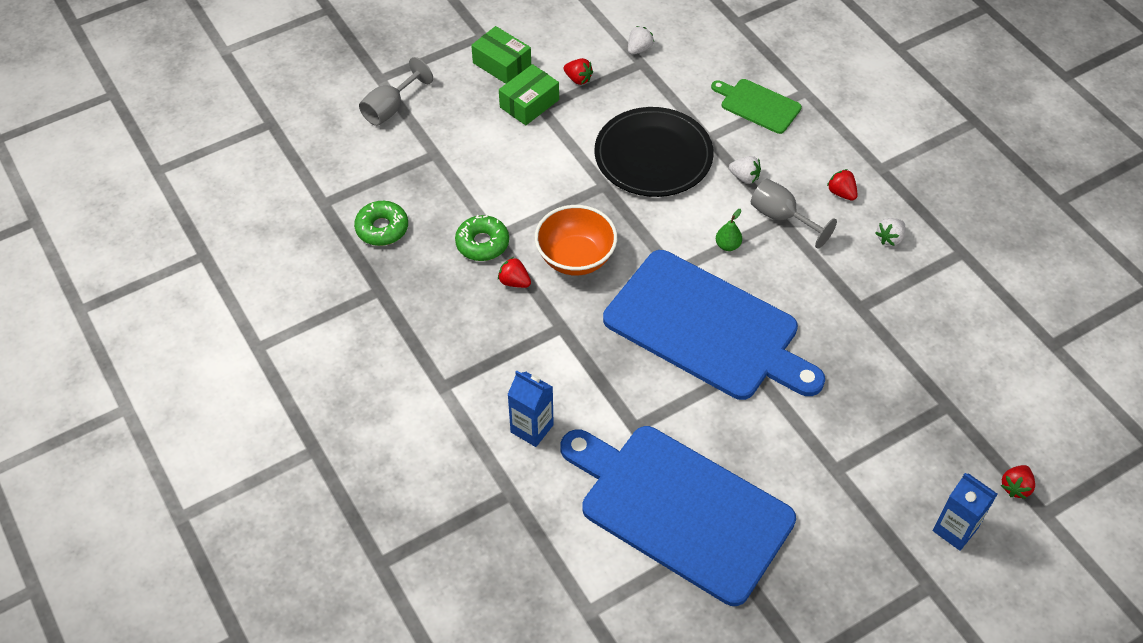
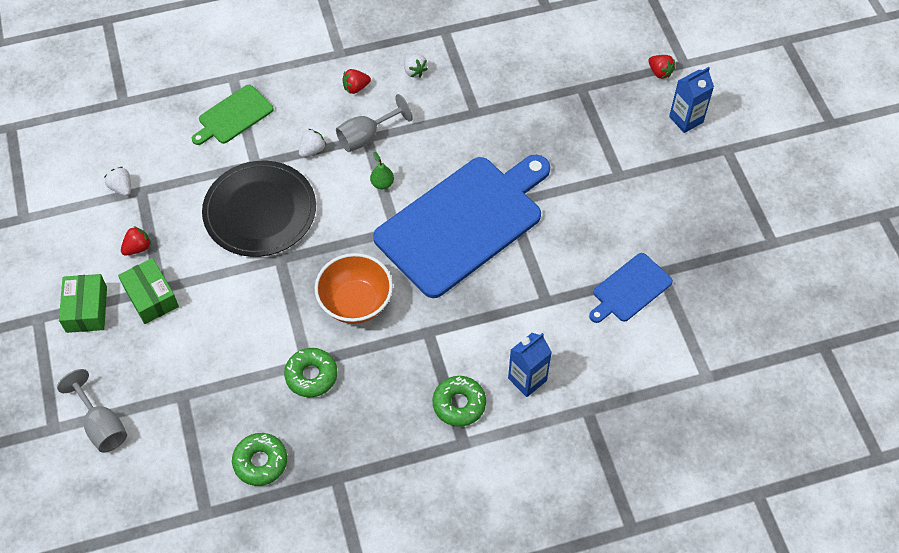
camera: 75 degrees left, 5 degrees up
(485, 373) = (459, 404): none -> green donut
(502, 64) = (86, 309): green box -> green box turned 60 degrees counterclockwise
(514, 282) = (365, 358): red strawberry -> none
(680, 509) = (630, 289): blue cutting board -> blue cutting board, size x0.46

